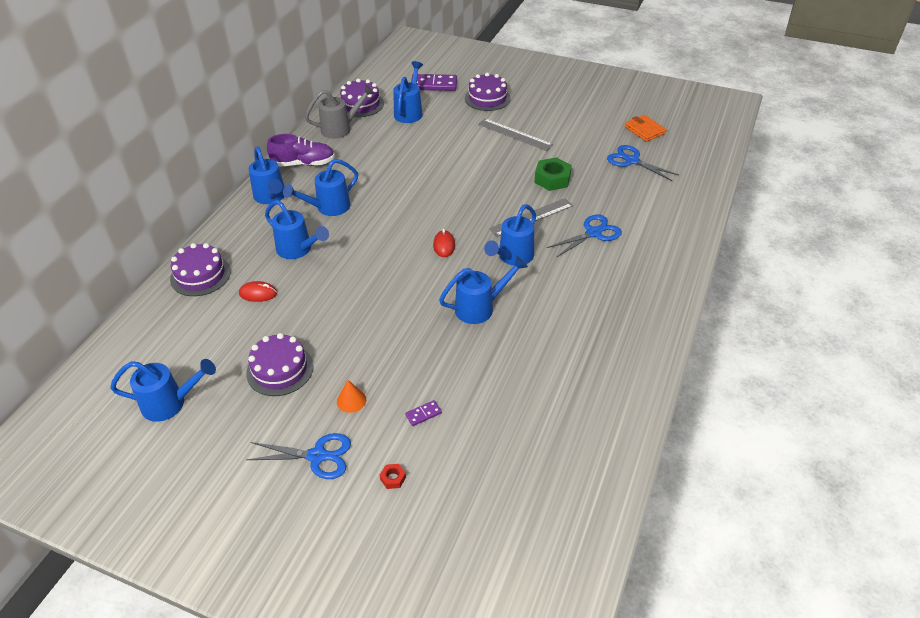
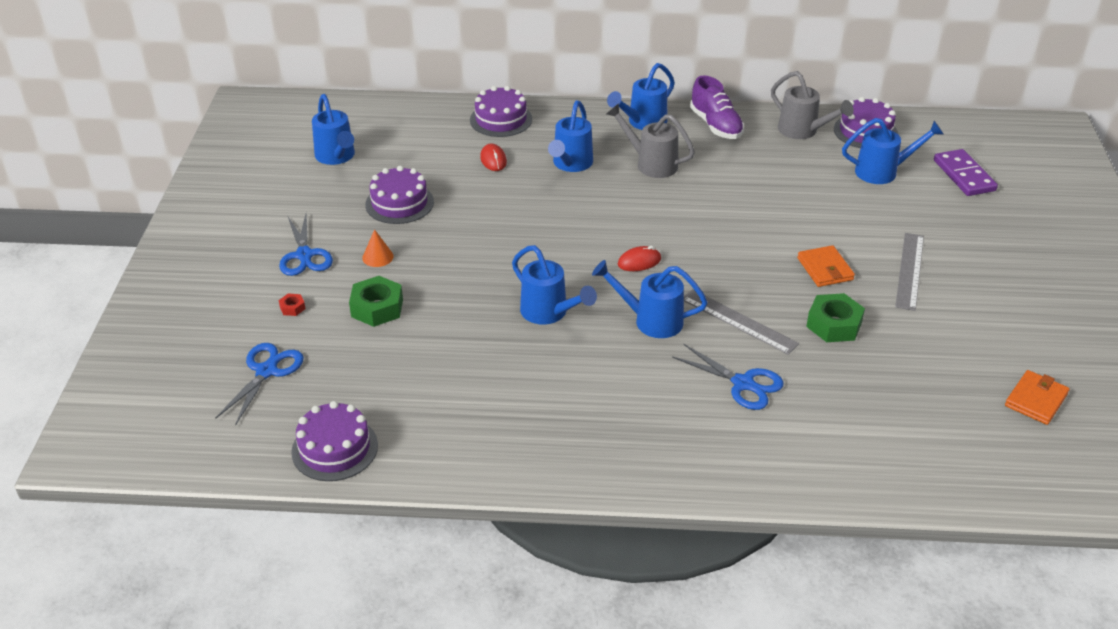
camera: 70 degrees right, 5 degrees down
(328, 207) = (651, 164): blue watering can -> grey watering can
(423, 414) = (377, 308): purple domino -> green nut
(487, 98) = (975, 228): purple cake -> purple cake (335, 448)
(496, 166) = (825, 269): none -> orange wallet
(631, 161) = (940, 397): blue scissors -> blue scissors (266, 371)

